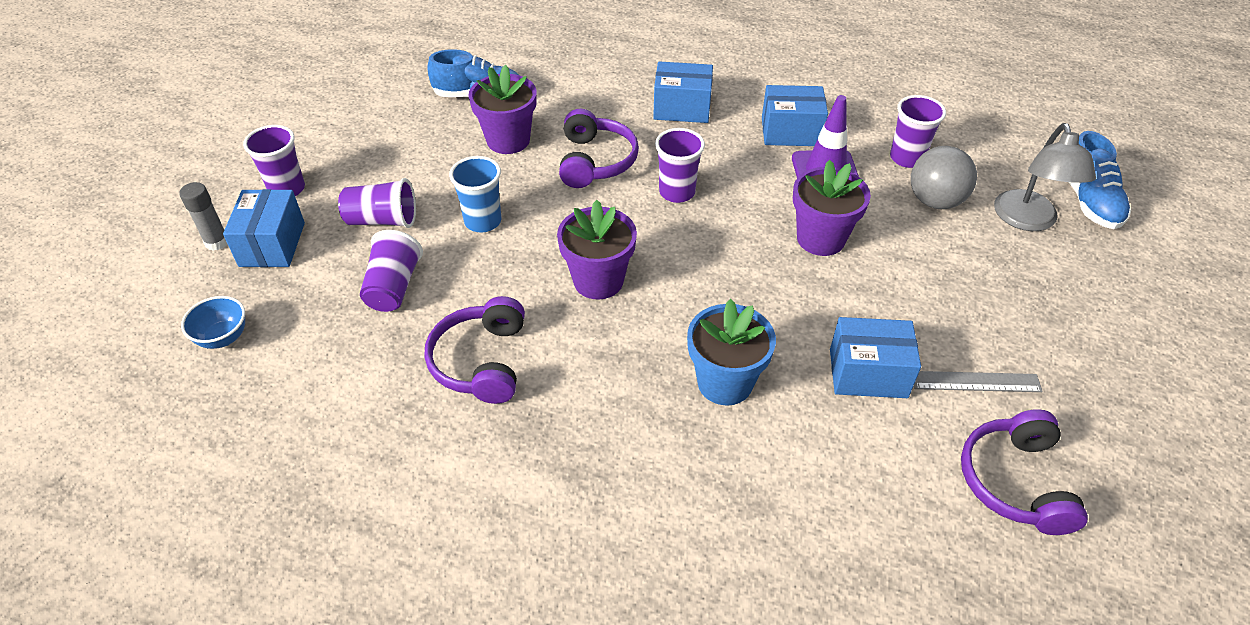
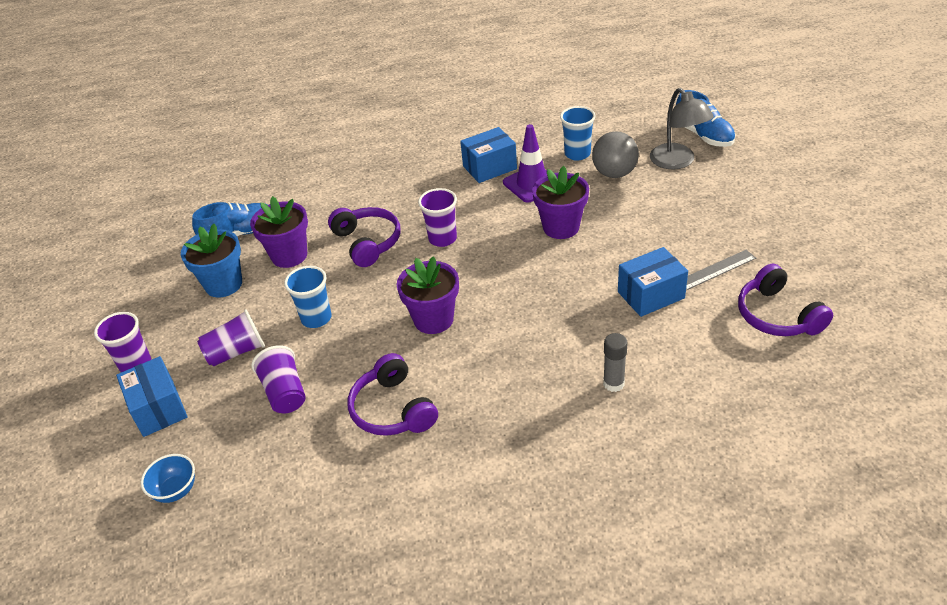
camera: 25 degrees left, 5 degrees down
(217, 242) = (108, 428): grey glue stick -> grey glue stick (613, 383)
(682, 108) = (402, 182): blue box -> none
(725, 382) = (568, 343): blue flower pot -> blue flower pot (223, 284)
(907, 158) = (577, 154): purple cup -> blue cup

